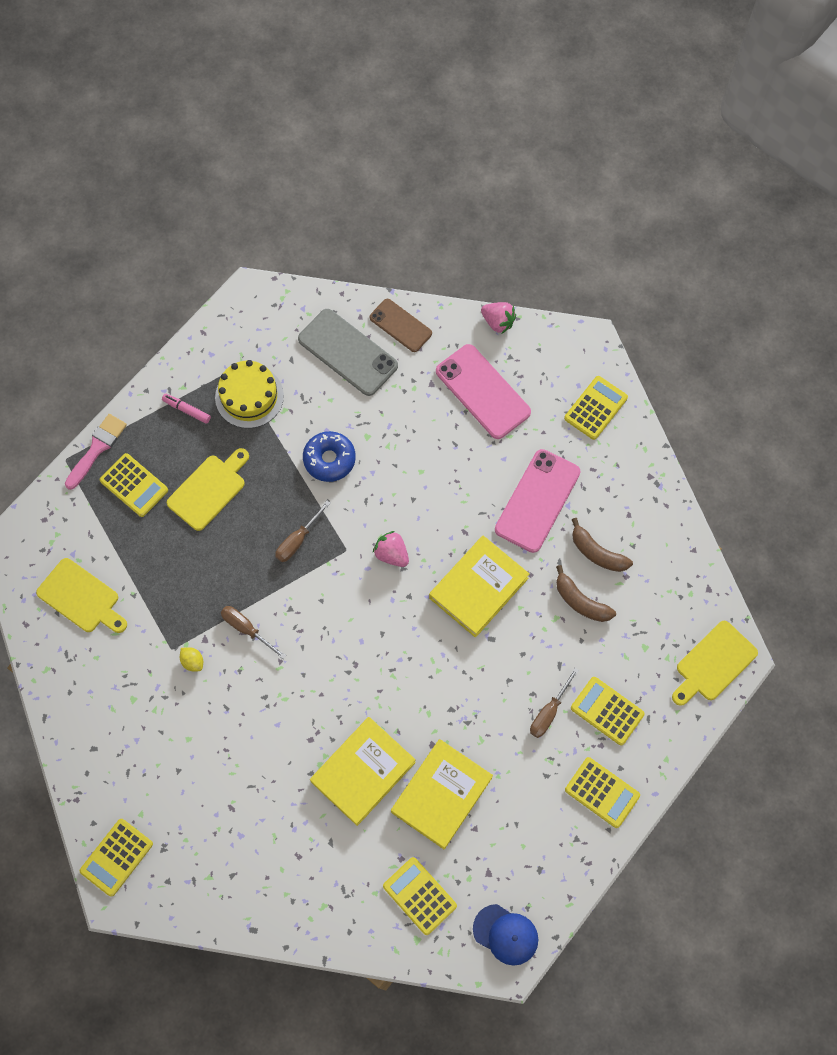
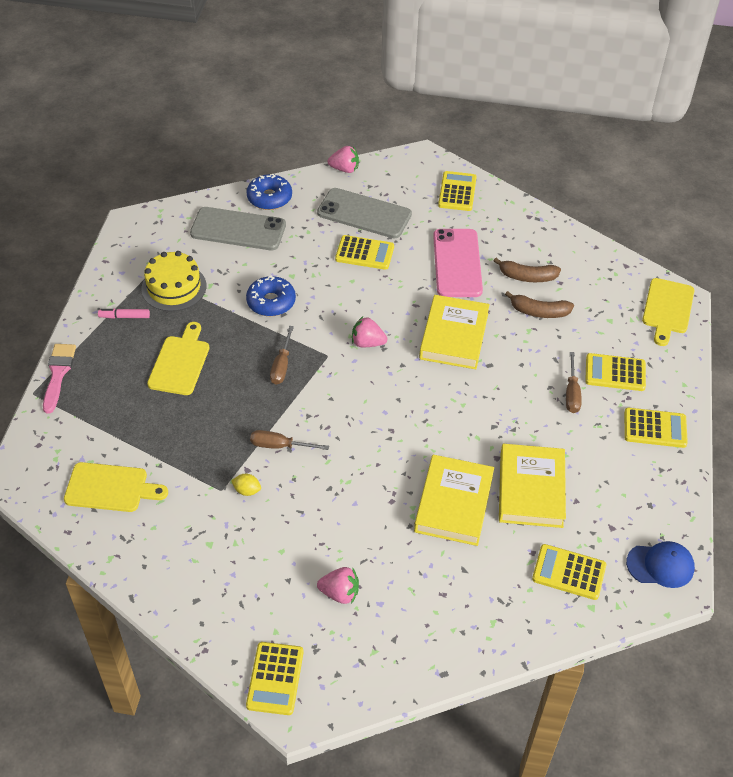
camera: 30 degrees left, 20 degrees down
(134, 485) = (109, 386): yellow calculator -> yellow calculator (364, 253)
(213, 807) = (340, 593): none -> pink strawberry
(400, 325) = (269, 198): brown phone -> blue donut
(483, 392) = (364, 214): pink phone -> grey phone

